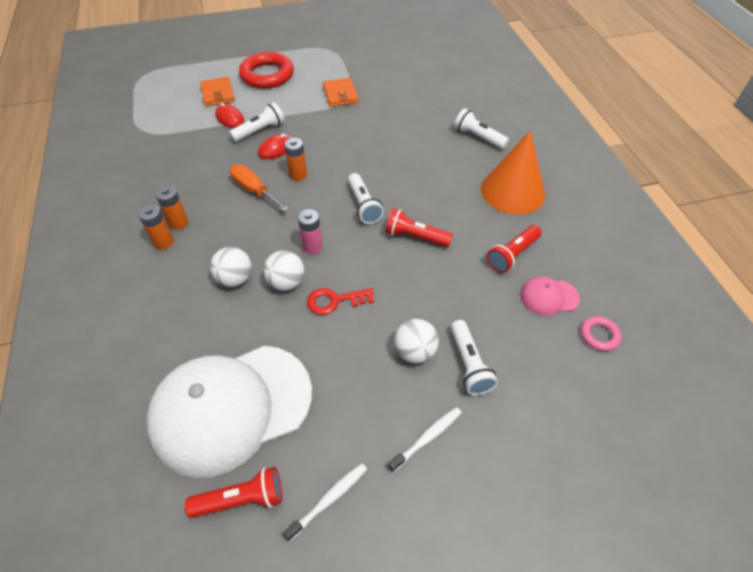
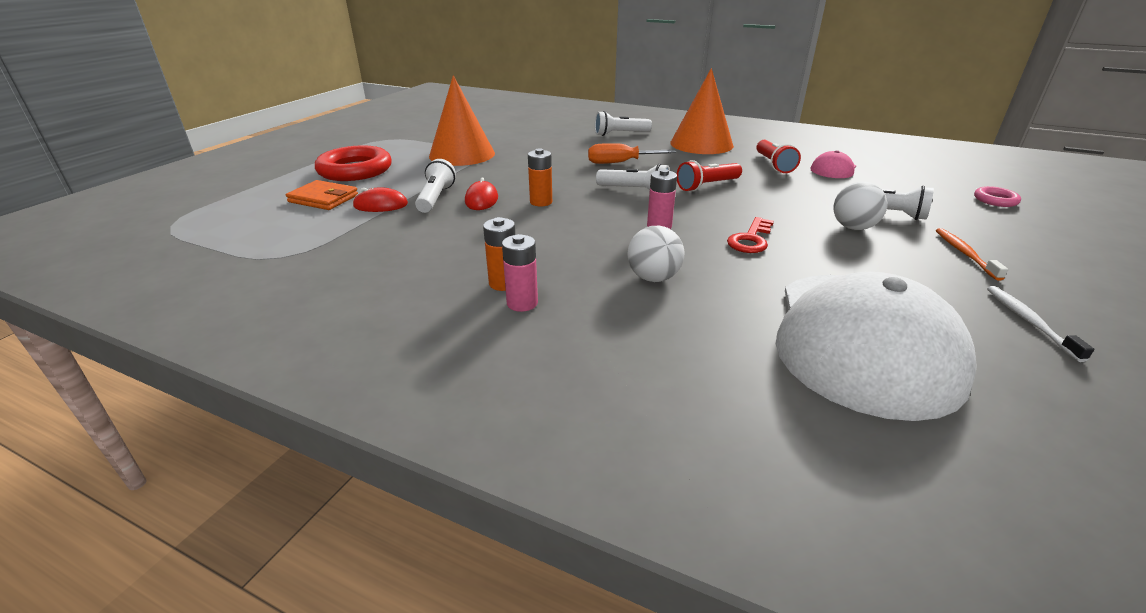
camera: 50 degrees left, 20 degrees down
(163, 242) = (522, 303): orange battery -> pink battery
(242, 499) = (1014, 374): red flashlight -> none
(254, 190) = (525, 227): orange screwdriver -> orange screwdriver (620, 163)
(286, 282) = (695, 253): white ball -> none
(340, 94) = (462, 154): orange wallet -> orange cone
(427, 438) = (964, 254): white toothbrush -> orange toothbrush
(599, 335) = (888, 168): pink ring -> pink ring (995, 200)

